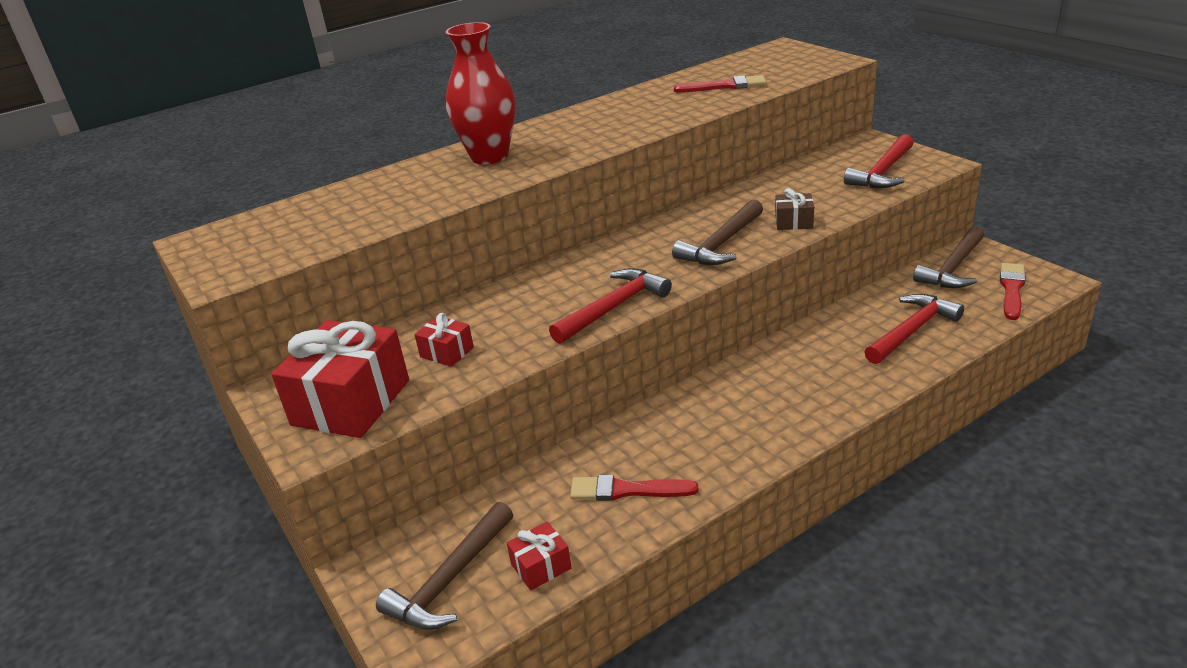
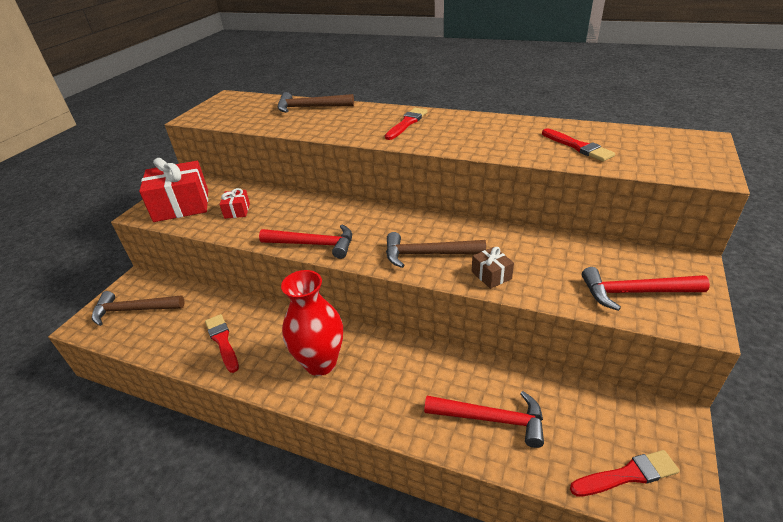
camera: 55 degrees right, 5 degrees up
(489, 157) = (372, 119): red vase -> red vase (320, 363)
(538, 141) = (407, 123): none -> red brush
(541, 566) = (150, 336): red gift -> none
(953, 268) = (622, 414): brown hammer -> brown hammer (310, 107)

